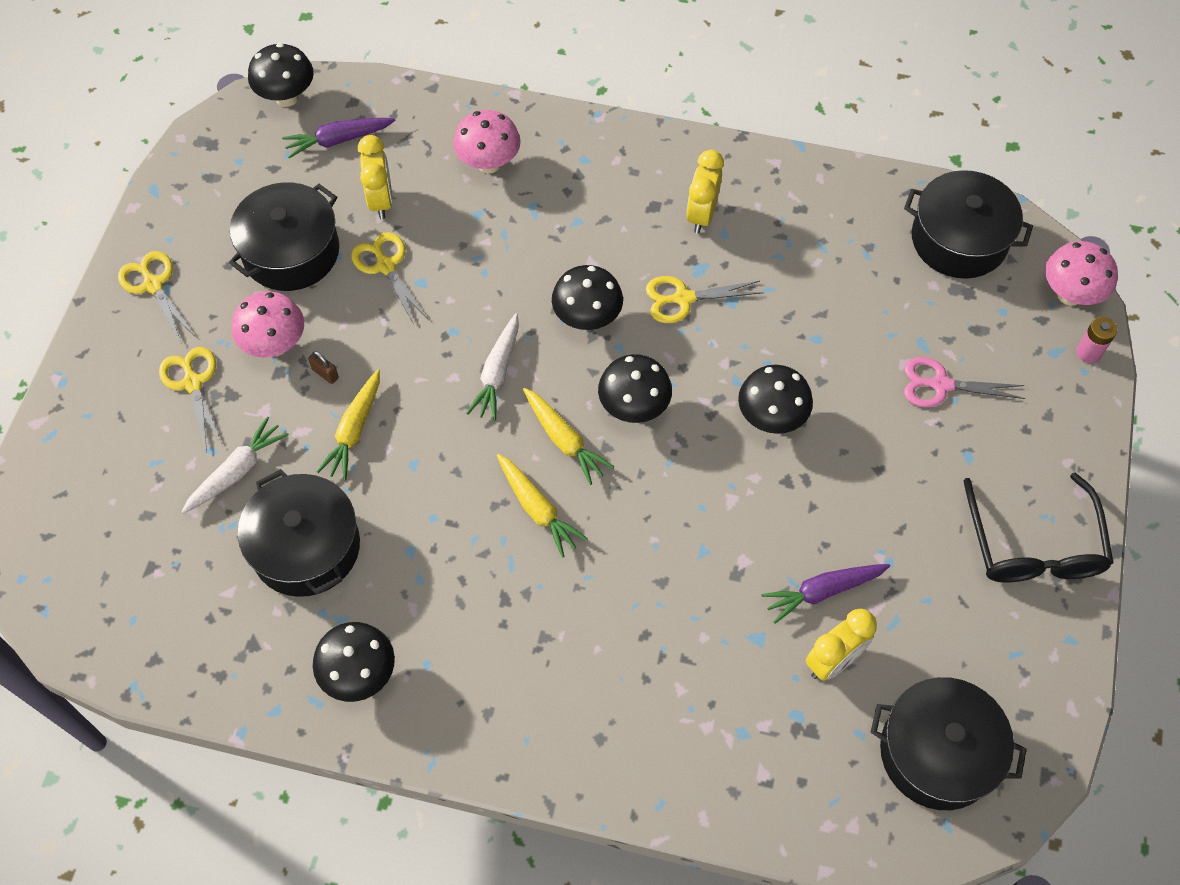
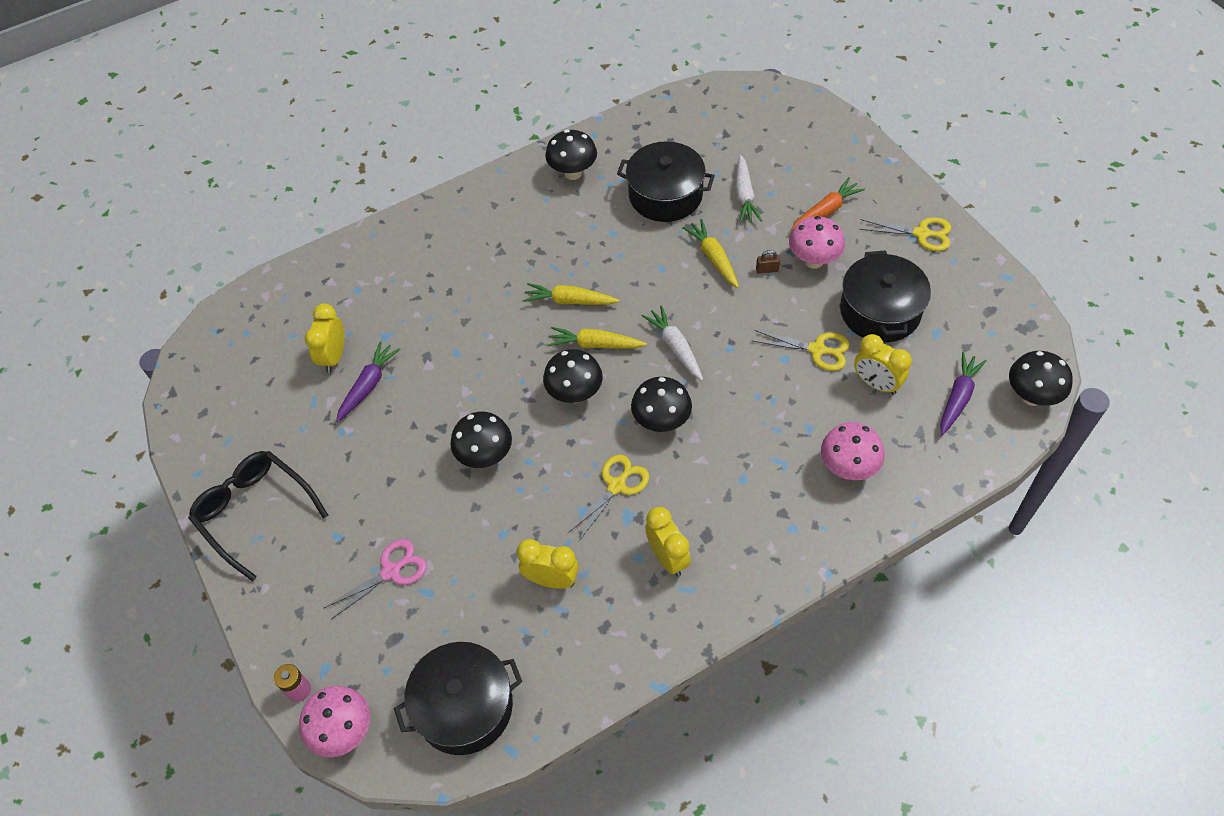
camera: 140 degrees right, 5 degrees down
(193, 383) = (826, 211): yellow scissors -> orange carrot
(809, 272) = (551, 579): none -> yellow clock
(937, 752) = (242, 358): black pot -> none

